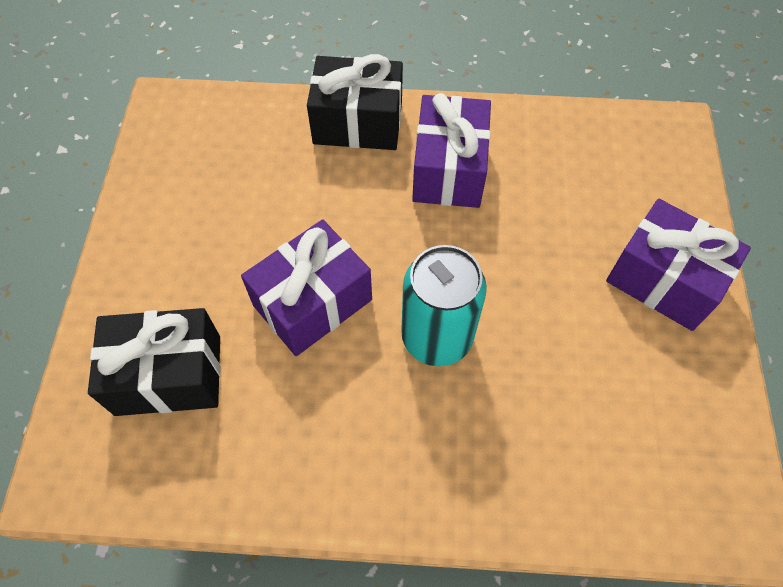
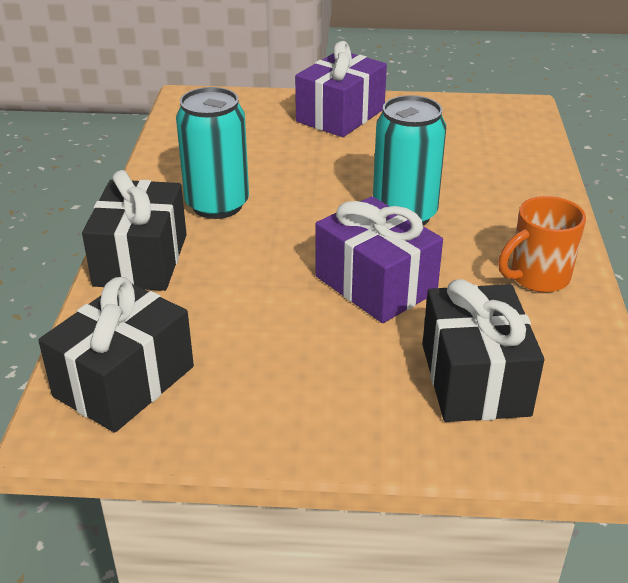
camera: 90 degrees left, 25 degrees down
(205, 131) = (124, 381): none -> black gift
(315, 460) = (537, 278): none -> orange mug
(449, 170) = (217, 205): purple gift -> turquoise can

